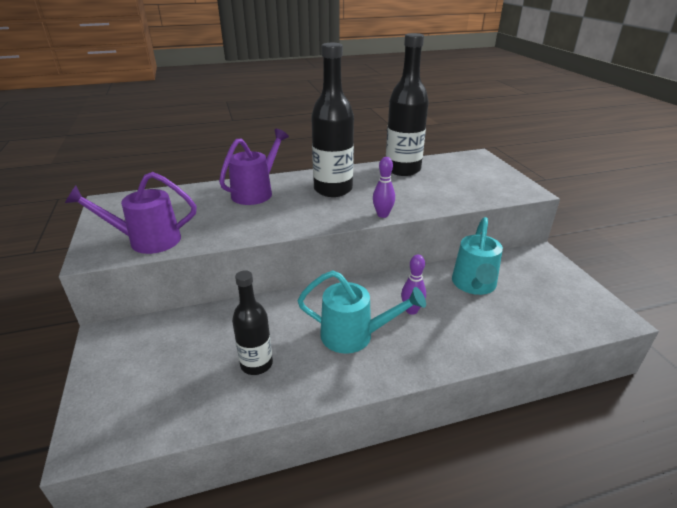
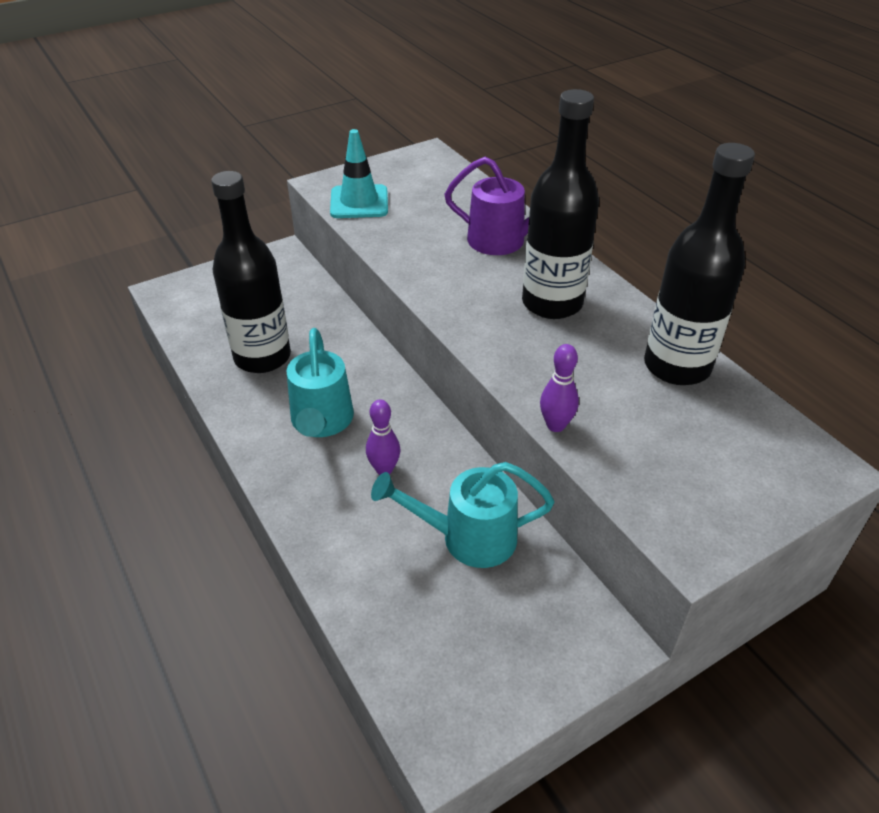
camera: 75 degrees right, 10 degrees up
(147, 240) = (359, 202): purple watering can -> turquoise traffic cone
(256, 364) = (262, 357): black bottle -> black bottle, size x1.65
(382, 215) = (497, 363): purple bowling pin -> purple bowling pin (556, 425)

